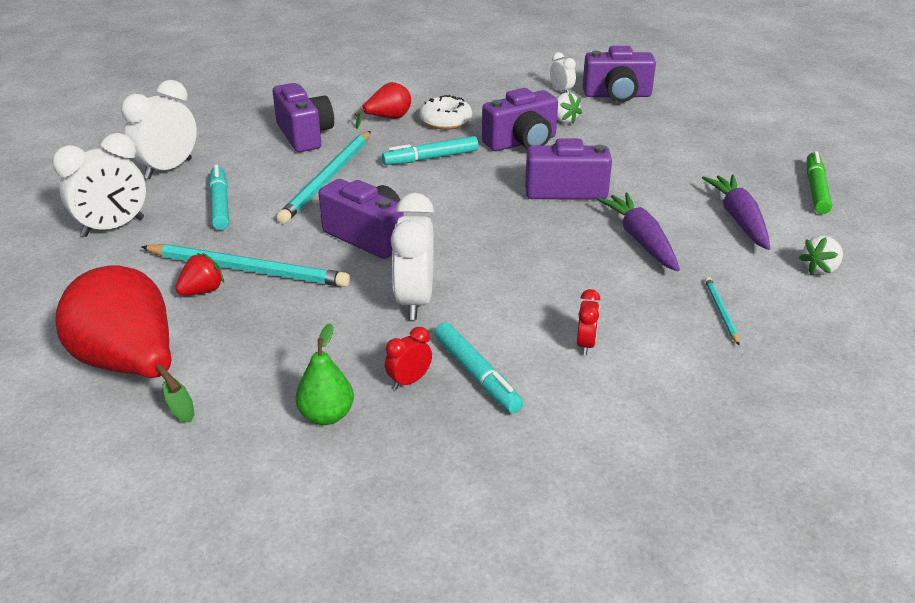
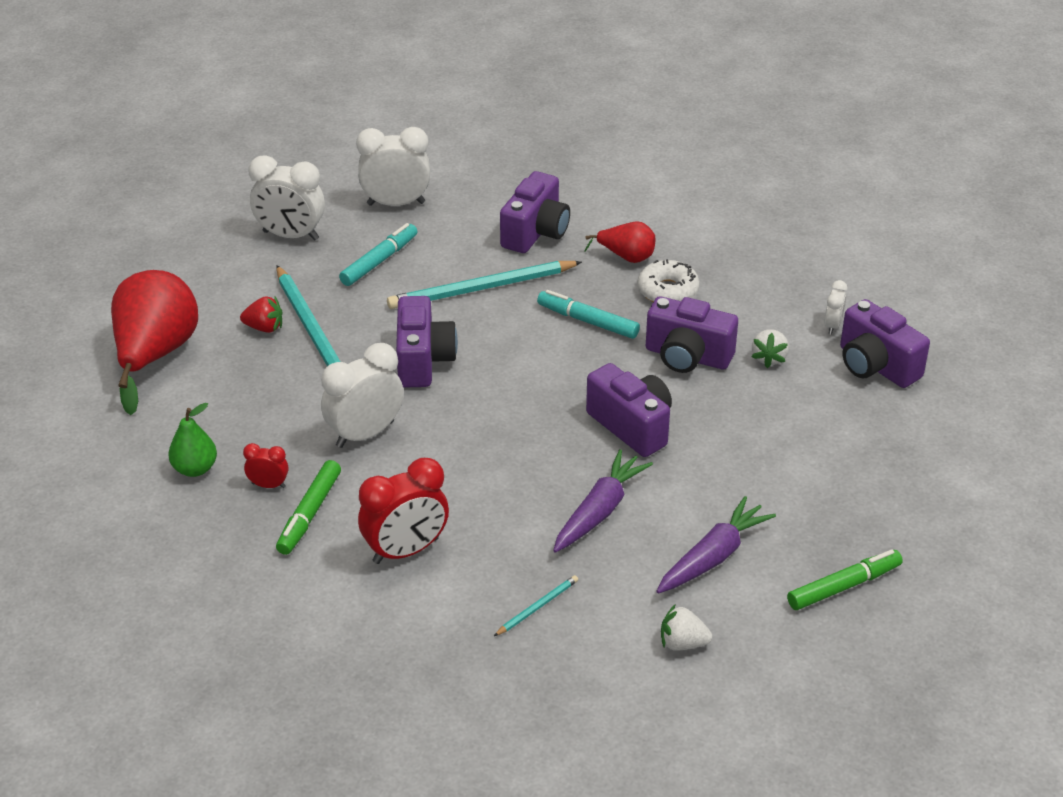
camera: 50 degrees right, 5 degrees up
(476, 375) = (309, 514): turquoise marker -> green marker
(585, 344) = (406, 551): red clock -> red clock, size x2.00

